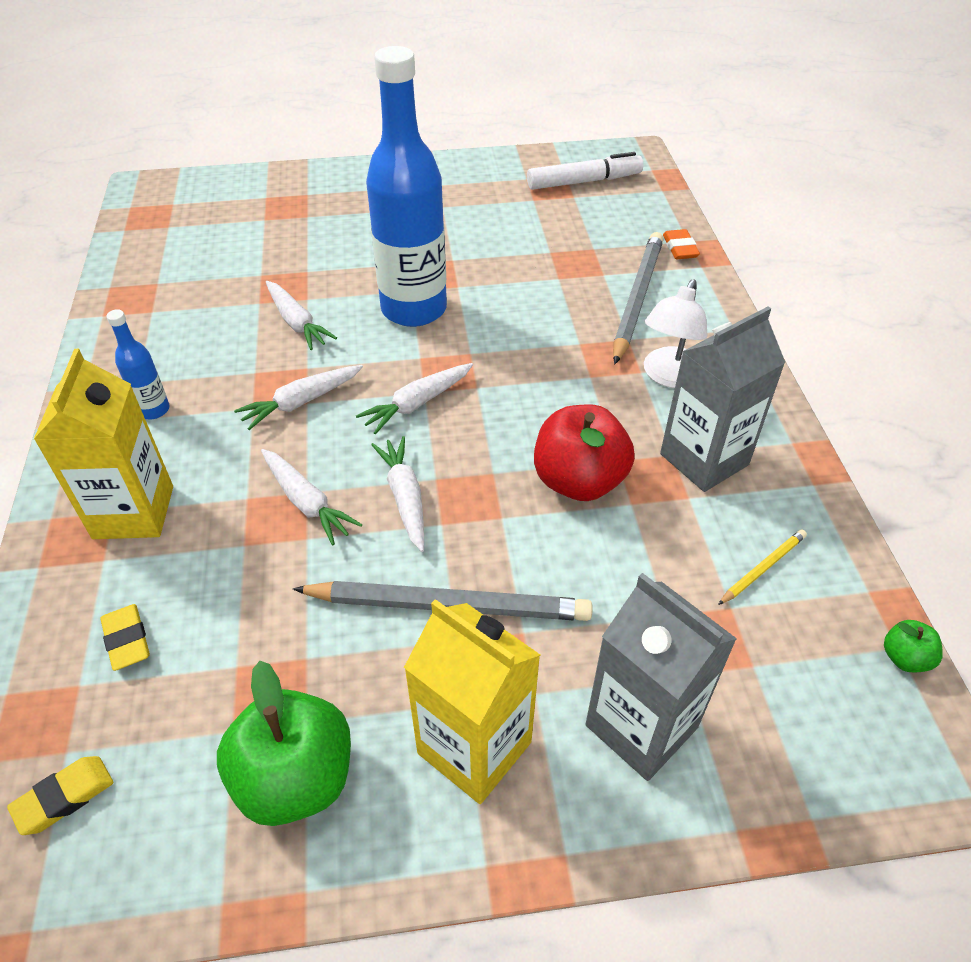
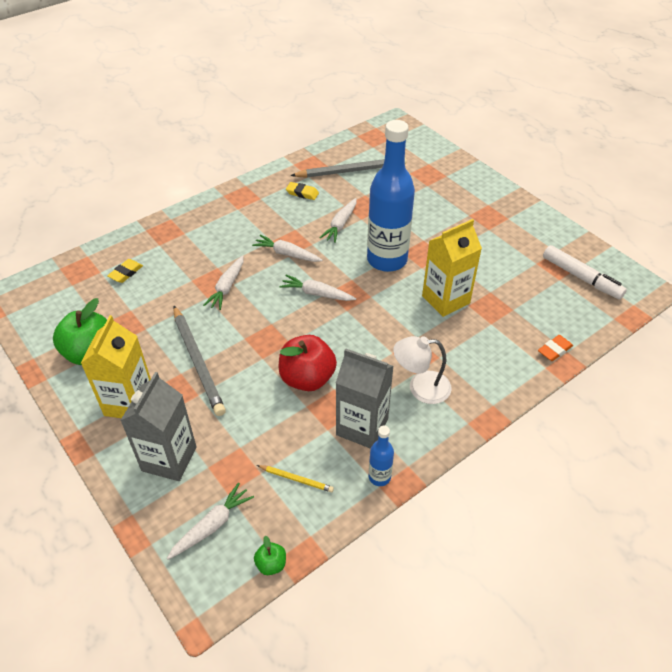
camera: 60 degrees right, 0 degrees up
(64, 797) = (54, 295): yellow eraser -> yellow eraser (302, 193)
(133, 512) = (188, 239): yellow carton -> yellow carton (445, 300)
(153, 410) = (247, 212): blue bottle -> blue bottle (379, 477)
(405, 498) = (251, 318): white carrot -> white carrot (212, 525)
(637, 299) = (481, 348): grey pencil -> grey pencil (351, 171)

